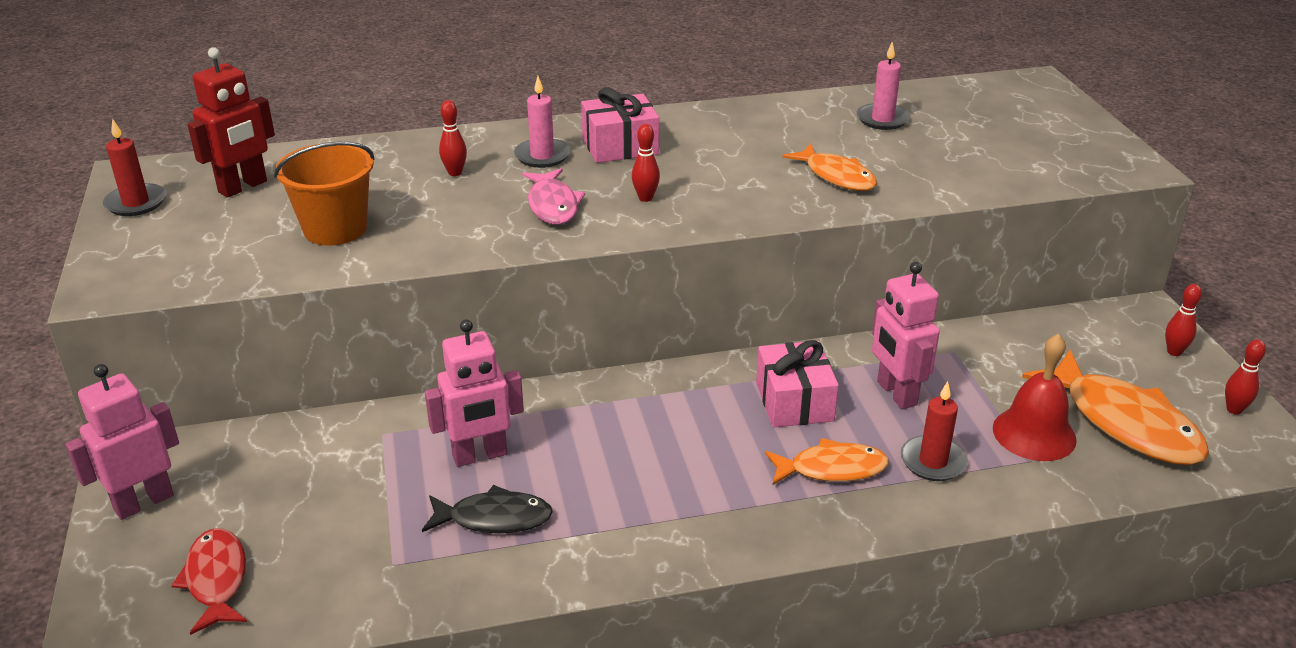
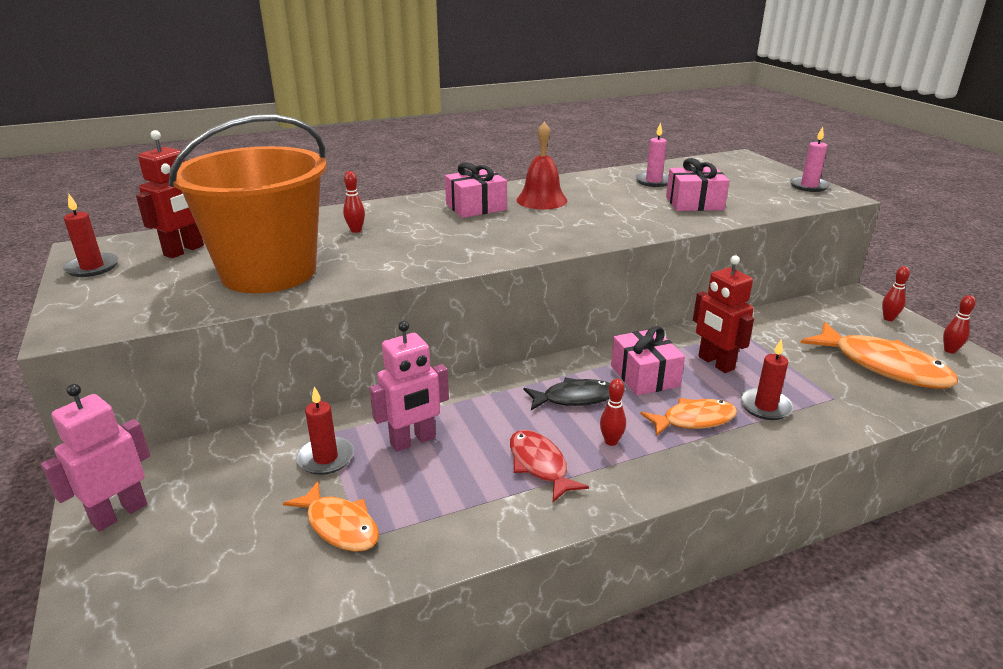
camera: 10 degrees left, 5 degrees down
(216, 579) = (199, 574): red fish -> red fish (539, 465)
(335, 229) = (269, 272): orange bucket -> orange bucket, size x1.81
(375, 465) = (326, 458): none -> red candle
(494, 518) = (439, 489): black fish -> black fish (574, 398)
(542, 156) = (420, 216): pink candle -> pink candle (809, 186)
(553, 205) = (440, 245): pink fish -> none
(645, 198) = (509, 235): red bowling pin -> red bowling pin (611, 441)
(836, 176) = (641, 214): orange fish -> orange fish (339, 525)
(896, 393) = (715, 363): pink robot -> red robot
(920, 164) = (694, 203): none -> pink gift
(1034, 433) = (826, 380): red bell -> red bell (541, 200)

